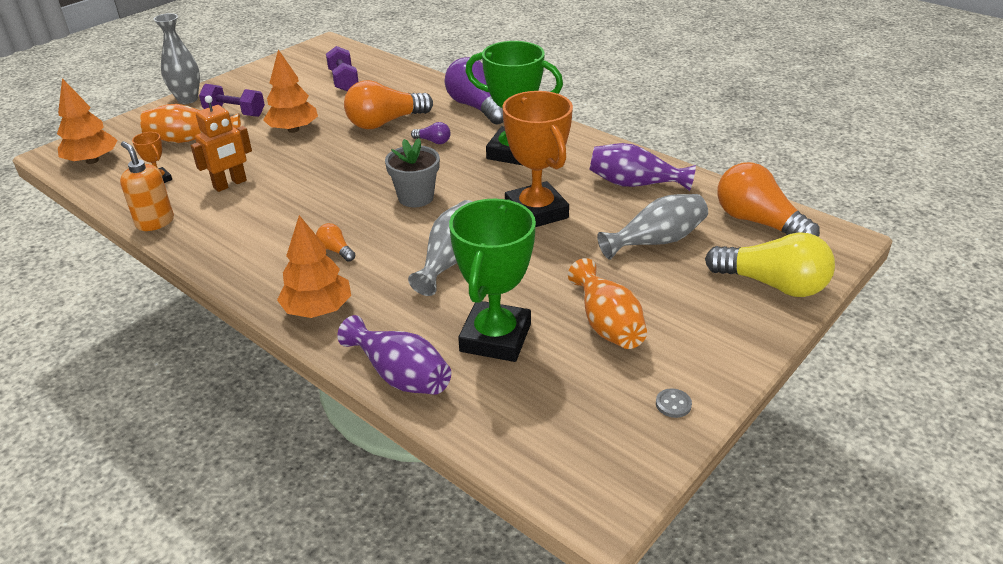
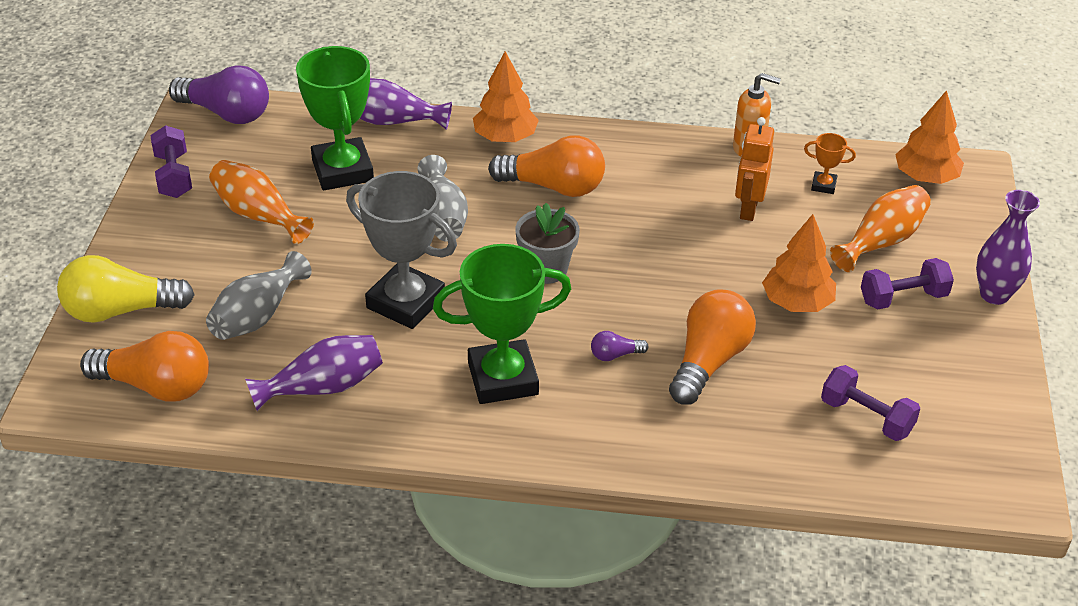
camera: 145 degrees right, 5 degrees up
(187, 99) = (994, 294): grey vase -> purple vase
(336, 250) = (554, 187): orange light bulb -> orange light bulb, size x2.23
(476, 107) = (628, 443): purple light bulb -> purple light bulb (226, 113)
(536, 212) = (405, 302): orange trophy -> grey trophy
(673, 404) = (174, 176): grey button -> purple dumbbell

